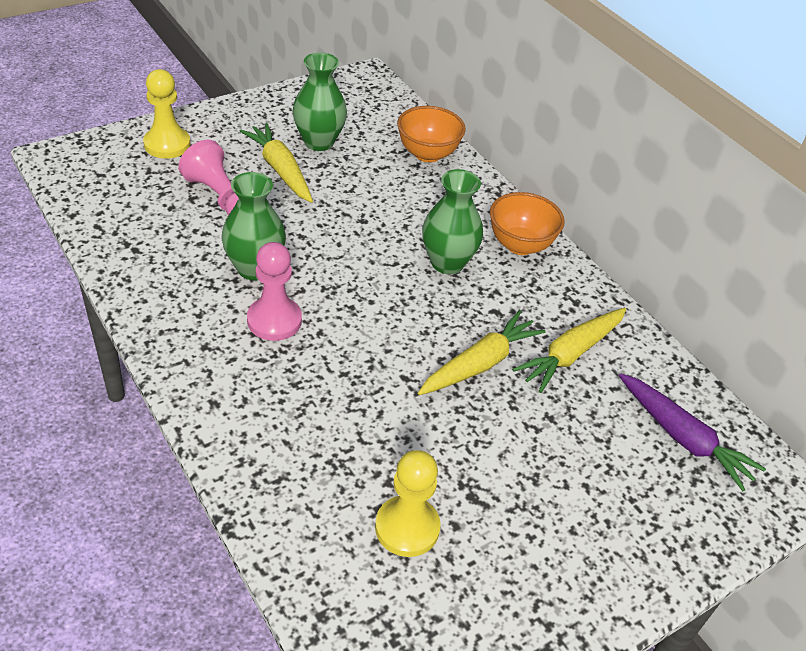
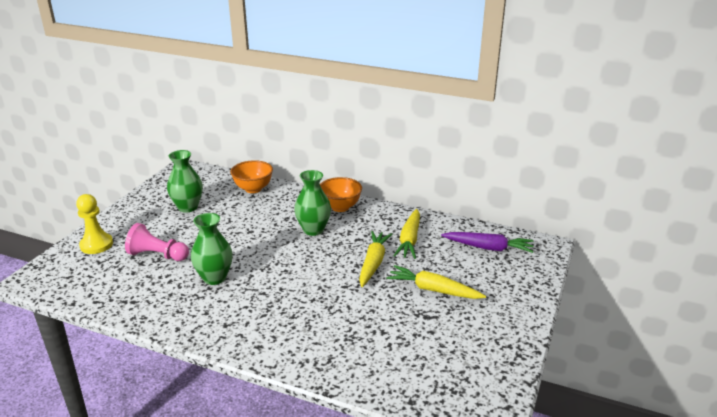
camera: 30 degrees left, 15 degrees down
(274, 320) = (251, 295): pink pawn -> none
(280, 170) = (179, 228): yellow carrot -> yellow carrot (433, 290)
(407, 528) = (411, 344): yellow pawn -> none

